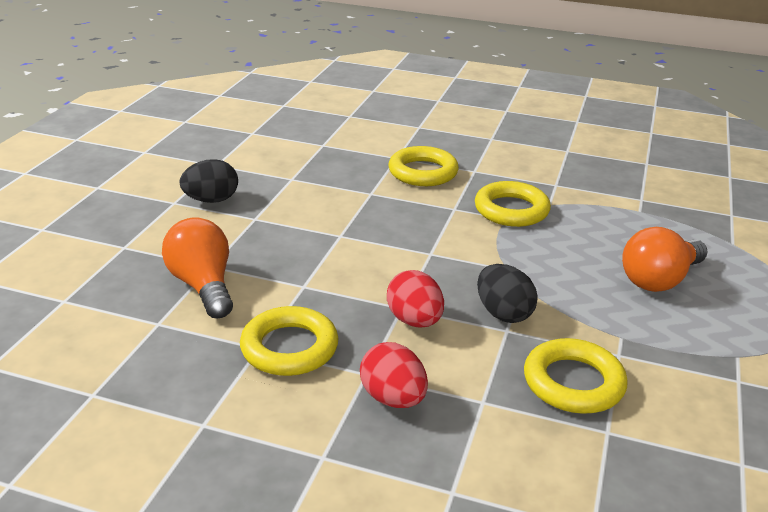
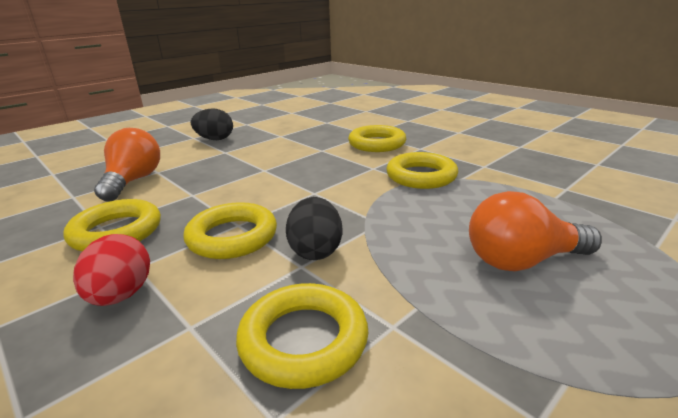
camera: 30 degrees right, 5 degrees down
(414, 321) = (232, 237): red egg -> yellow ring

